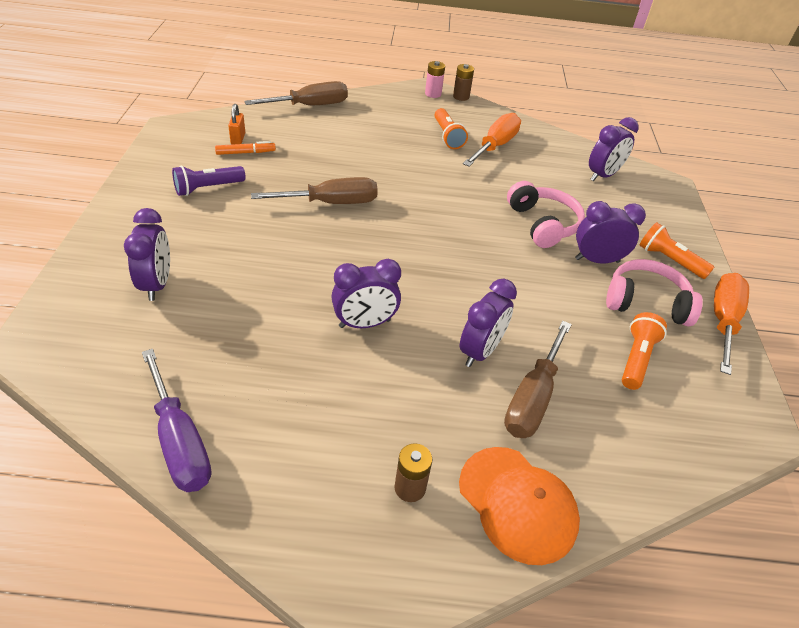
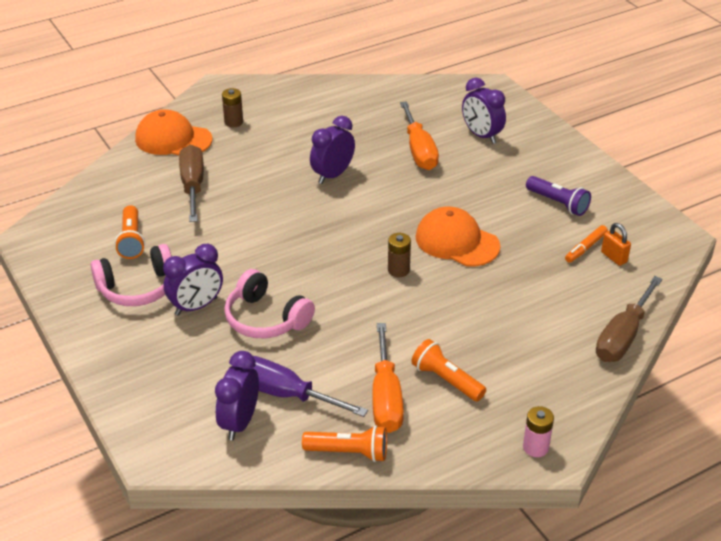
camera: 150 degrees right, 5 degrees down
(179, 441) = (363, 90): purple screwdriver -> purple screwdriver (284, 394)
(207, 188) = (558, 203): purple flashlight -> purple flashlight turned 105 degrees clockwise
(331, 203) = (456, 241): brown screwdriver -> orange cap
(461, 96) = (500, 465): brown battery -> brown battery (398, 270)
(480, 351) = (244, 195): purple clock -> none
(669, 260) = (128, 342): orange flashlight -> orange flashlight (349, 452)
(723, 321) = (66, 304): orange screwdriver -> orange screwdriver (419, 150)

